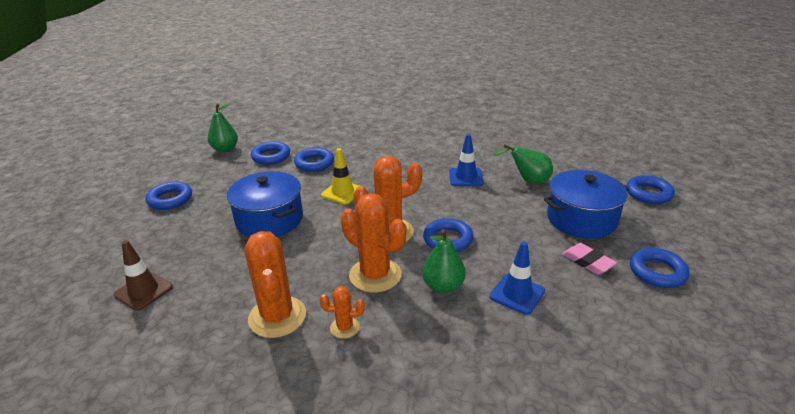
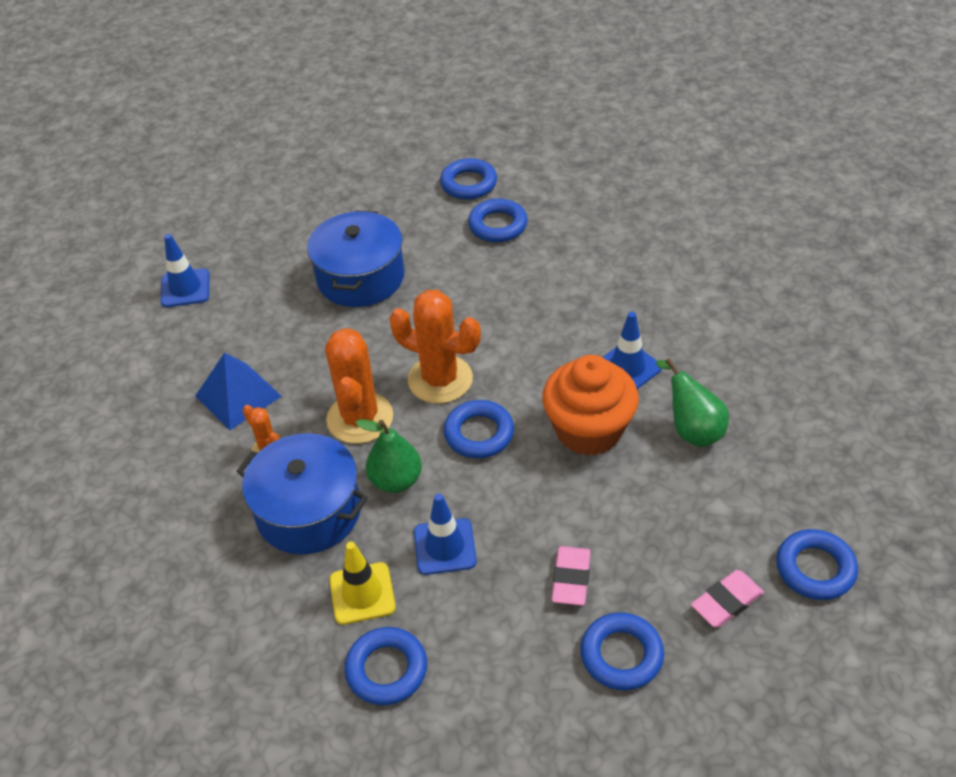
camera: 50 degrees right, 15 degrees up
(143, 291) = (185, 288): brown traffic cone -> blue traffic cone
(170, 199) = (313, 186): blue ring -> blue ring (386, 670)
(225, 149) = (439, 141): green pear -> none
(277, 317) = (238, 395): orange cactus -> blue pyramid
(342, 192) = (468, 291): yellow traffic cone -> yellow traffic cone (362, 593)
(491, 206) = (588, 430): none -> orange cupcake
(581, 219) = (660, 528): blue pot -> blue pot (309, 511)
(648, 224) = (726, 602): none -> pink eraser

